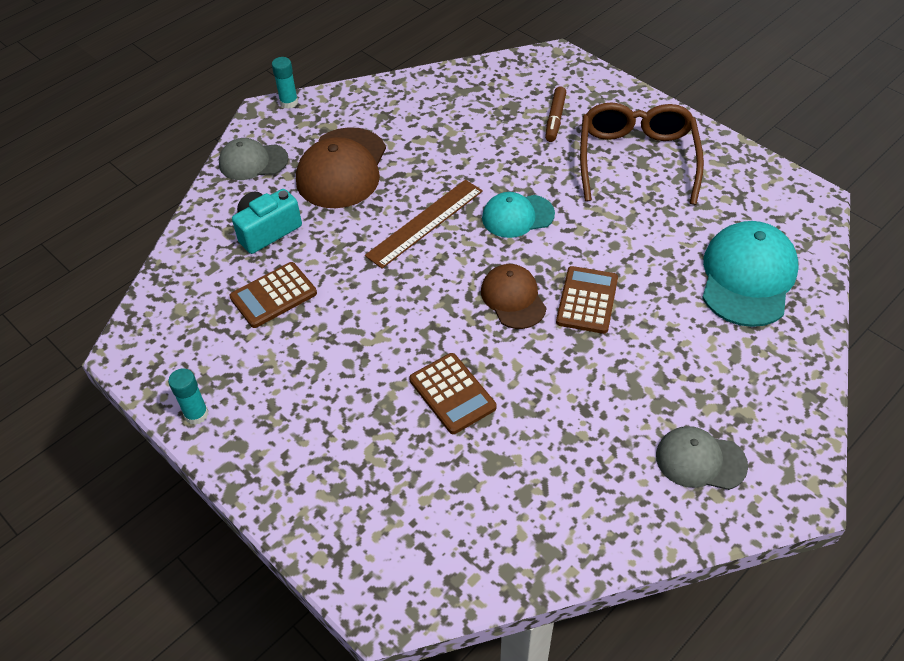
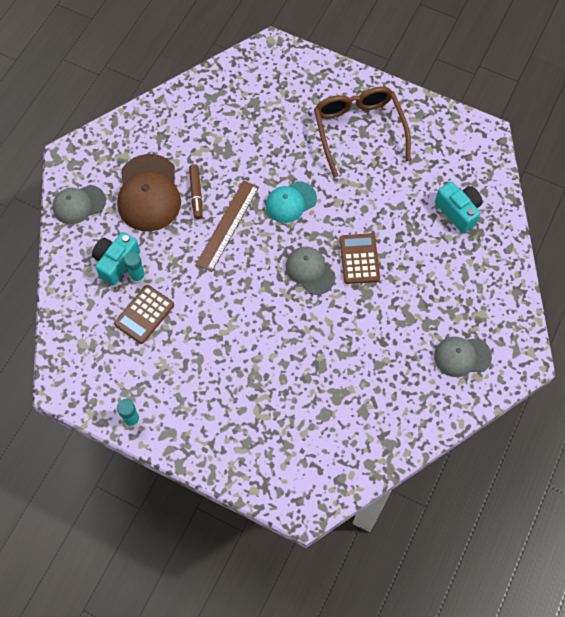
camera: 20 degrees left, 15 degrees up
(289, 102) = (82, 142): turquoise glue stick -> turquoise glue stick (138, 276)
(452, 394) = (294, 355): brown calculator -> none
(513, 298) = (310, 271): brown cap -> grey cap
(555, 119) = (289, 107): brown marker -> brown marker (196, 194)
(747, 277) = (458, 211): turquoise cap -> turquoise camera

